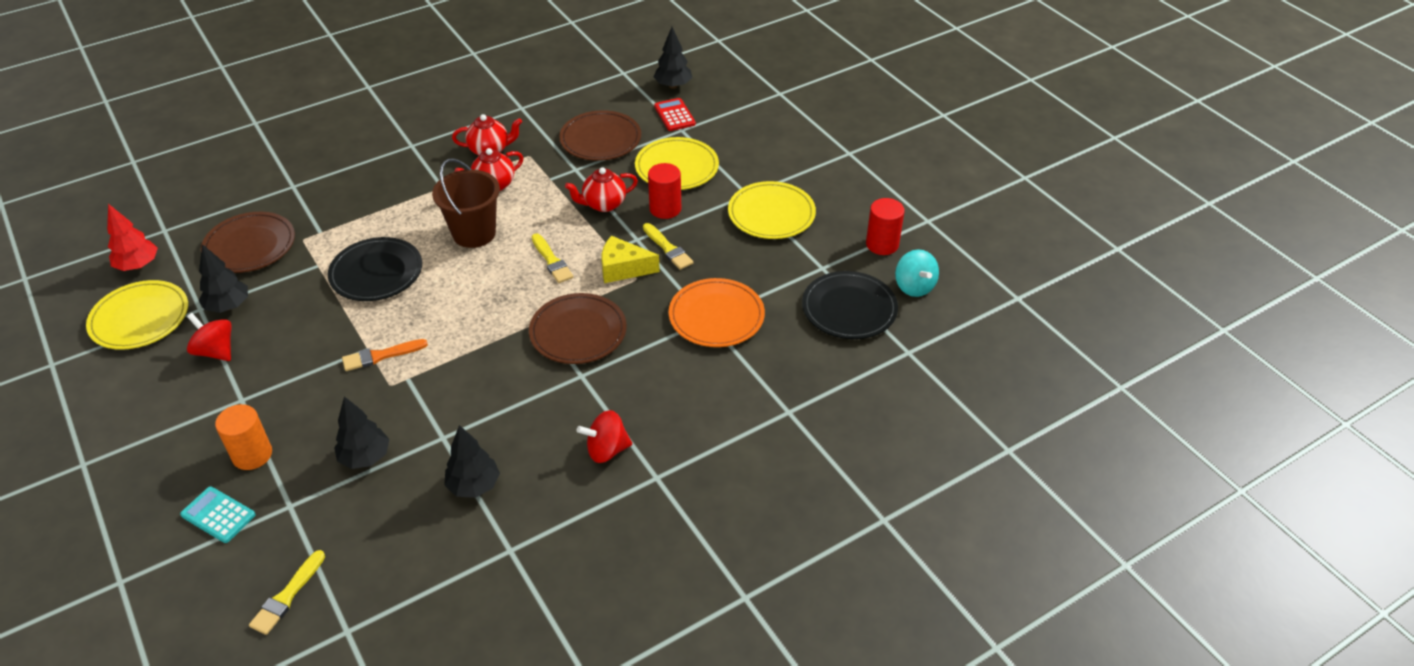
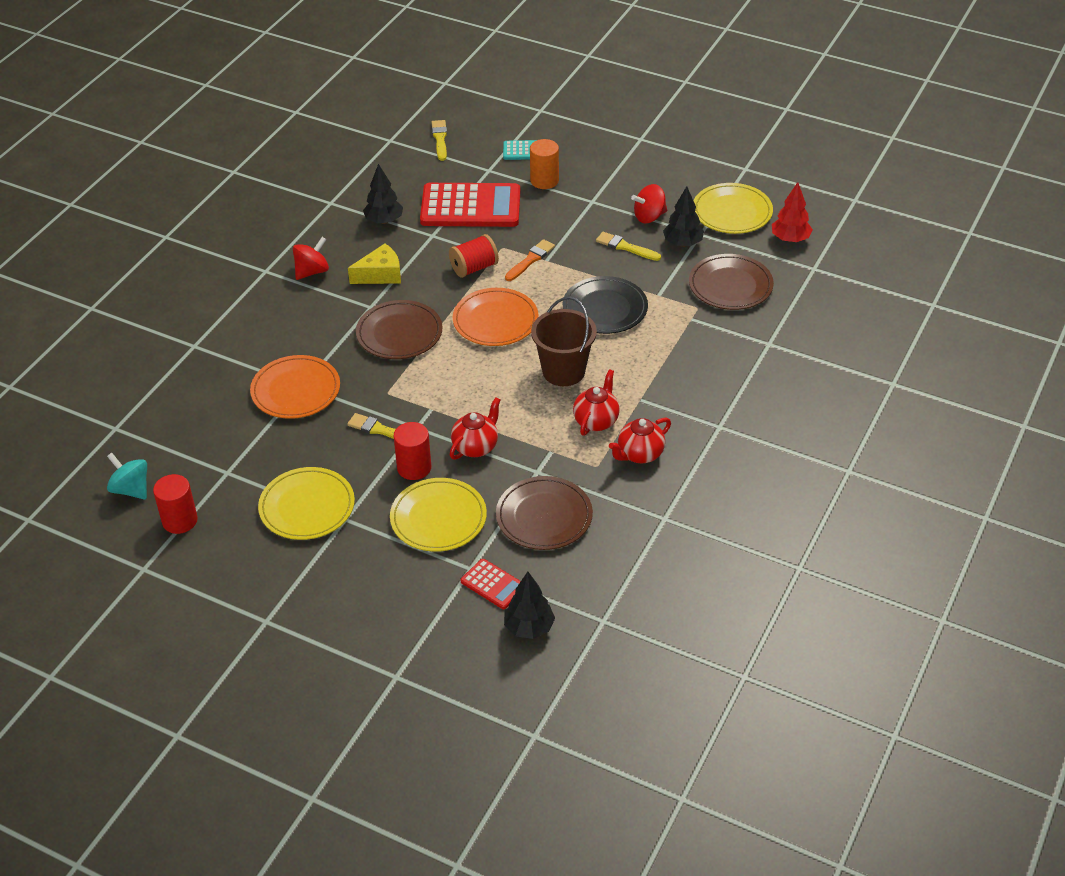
camera: 150 degrees right, 0 degrees up
(216, 351) = (649, 217): red spinning top -> red spinning top turned 150 degrees clockwise
(365, 457) = (470, 207): black tree -> red calculator
(442, 373) = (474, 268): none -> red spool
(480, 305) = (495, 320): none -> orange plate
(552, 261) = (473, 377): yellow brush -> yellow brush (625, 247)
(623, 269) = (406, 396): yellow cheese -> yellow cheese (380, 274)
(849, 309) = (183, 444): black plate -> none

